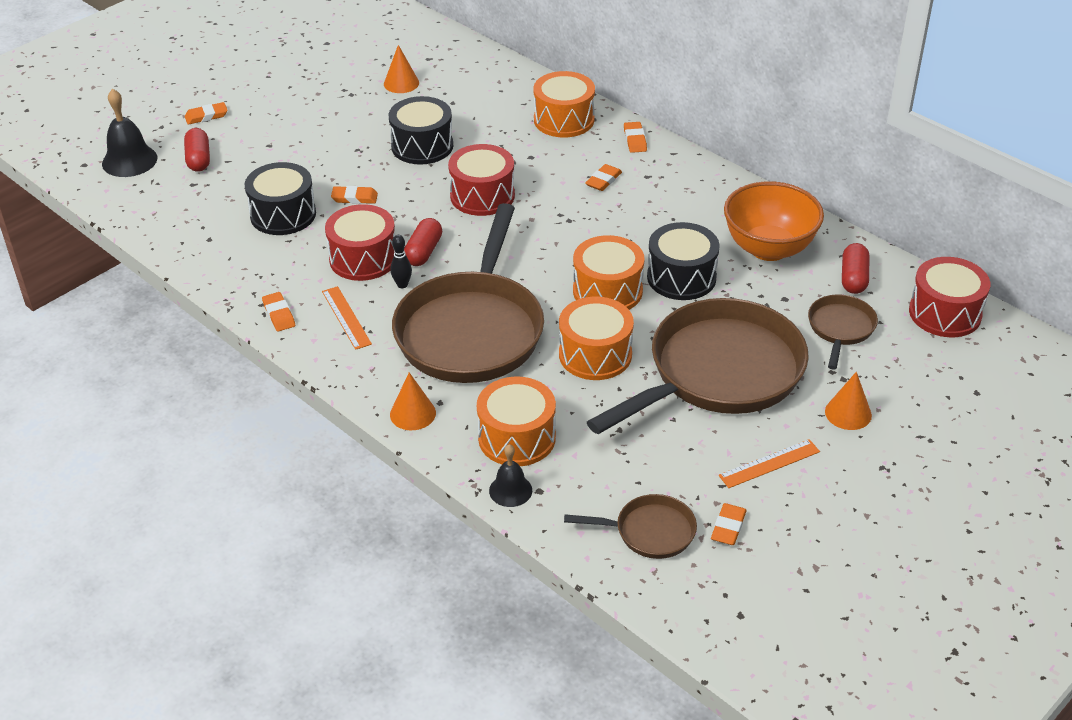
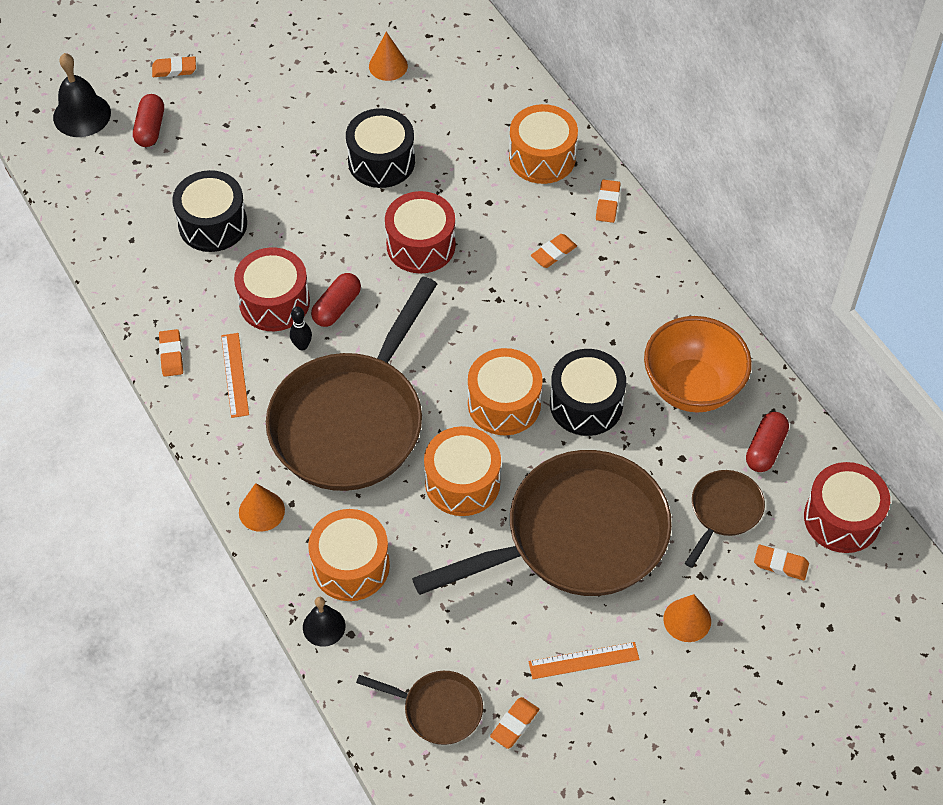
camera: 15 degrees right, 15 degrees up
(354, 198) = (290, 218): orange eraser -> orange eraser (780, 564)

